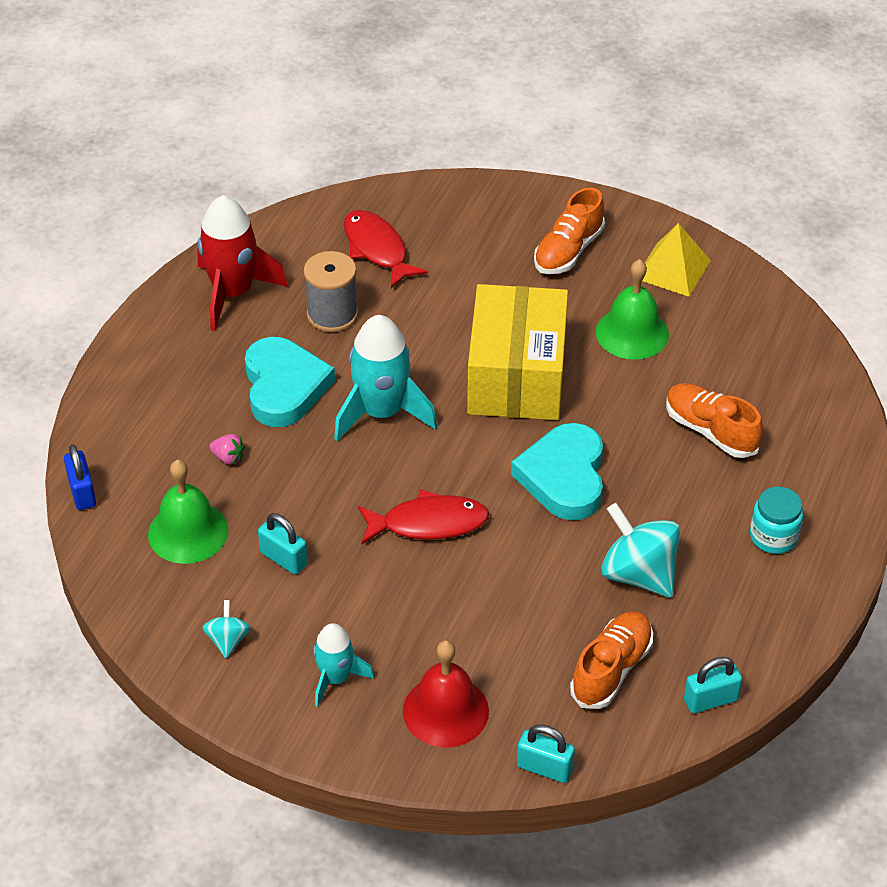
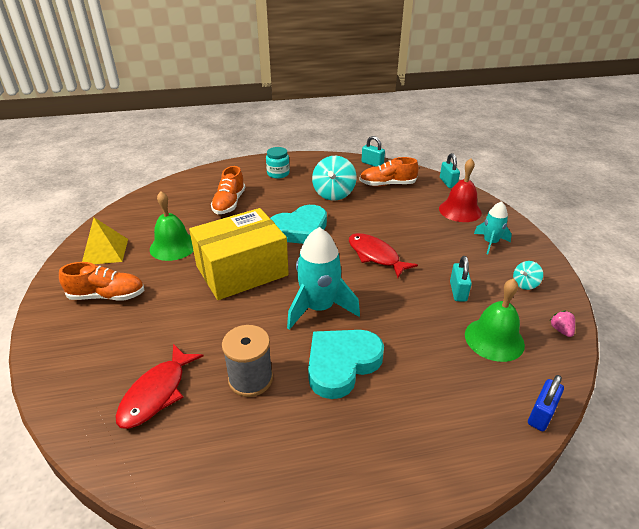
camera: 125 degrees left, 10 degrees down
(228, 457) = (425, 355): pink strawberry -> pink strawberry (561, 330)
(233, 293) = (272, 460): red rocket -> none

